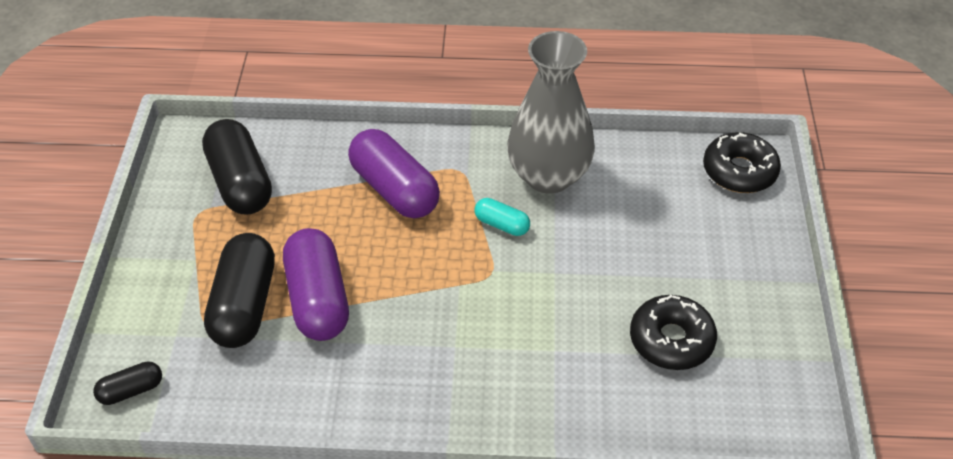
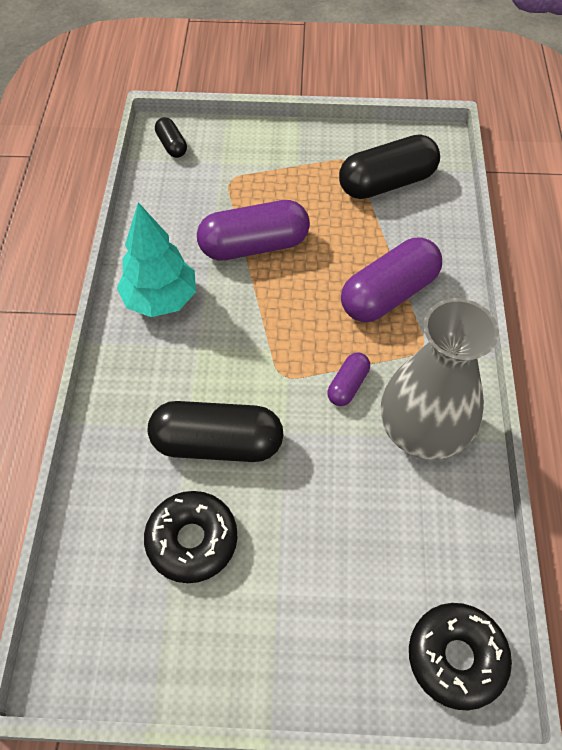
camera: 90 degrees right, 10 degrees up
(244, 305) = (249, 199): black capsule -> black capsule (217, 443)
(389, 385) = (160, 299): none -> turquoise tree
(502, 225) = (348, 385): turquoise capsule -> purple capsule

